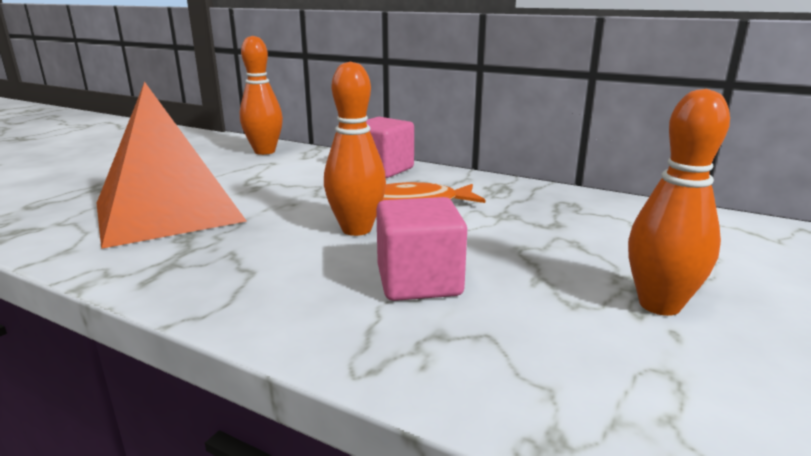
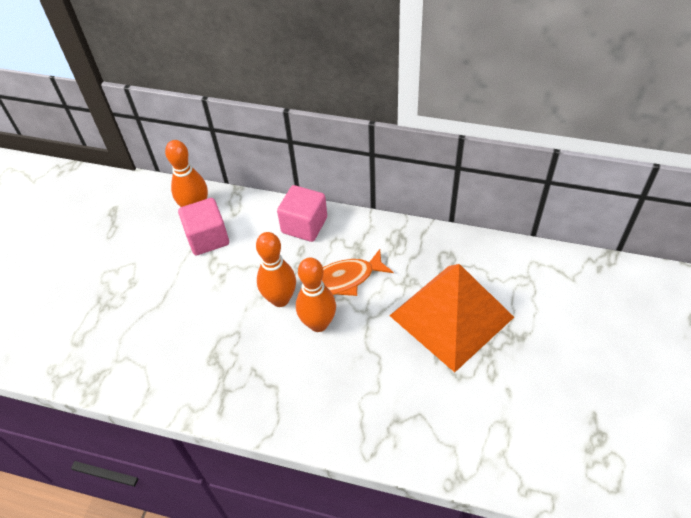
camera: 10 degrees left, 30 degrees up
(168, 211) = (181, 328): orange pyramid -> orange pyramid (451, 316)
(419, 281) = (374, 375): pink cube -> pink cube (207, 238)
(659, 305) = (502, 367): orange bowling pin -> orange bowling pin (280, 299)

